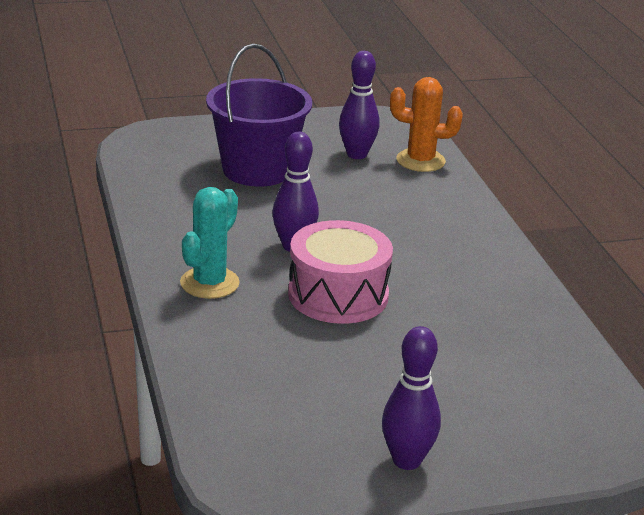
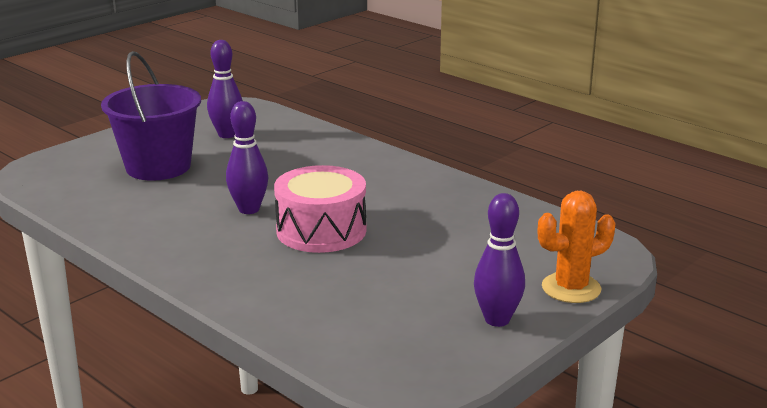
camera: 30 degrees left, 5 degrees down
(209, 283) = (210, 256): turquoise cactus -> none
(420, 161) = (280, 125): orange cactus -> orange cactus (571, 288)

